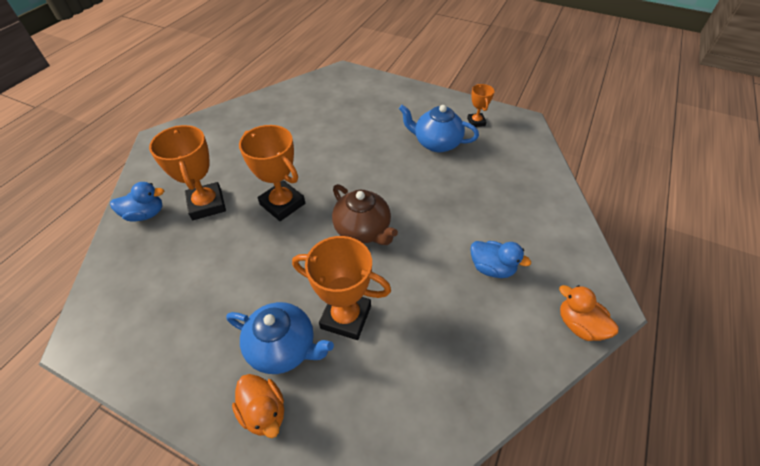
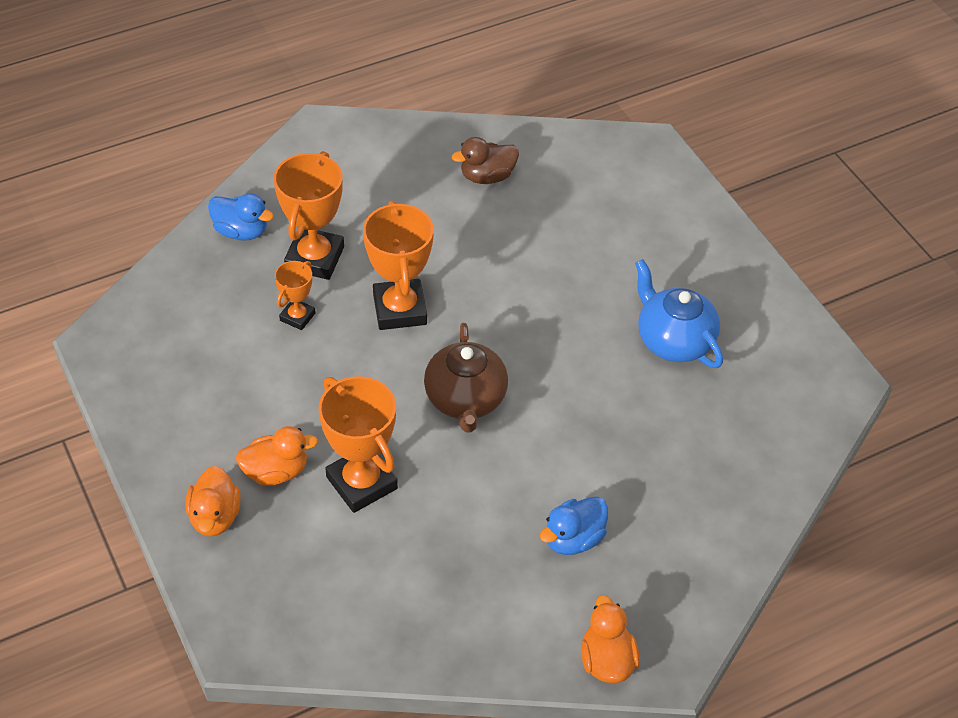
camera: 35 degrees right, 0 degrees up
(274, 118) = (487, 176): none -> brown duck
(283, 348) = (276, 471): blue teapot -> orange duck
(476, 122) = (767, 342): orange trophy -> orange trophy (297, 317)
(491, 268) = (573, 539): blue duck -> blue duck turned 75 degrees clockwise

